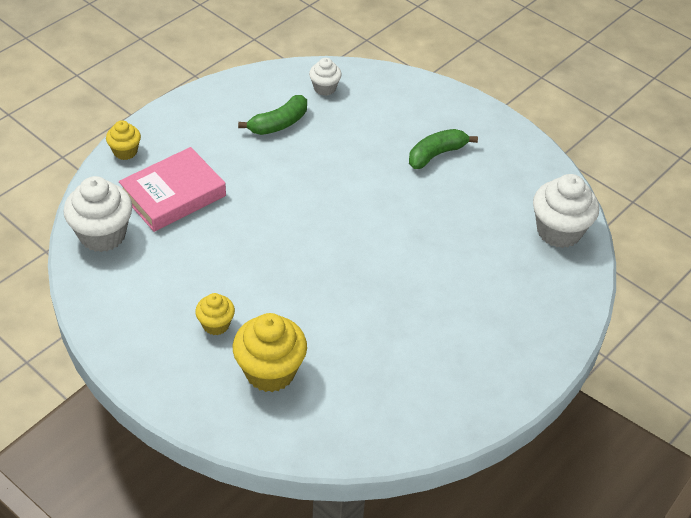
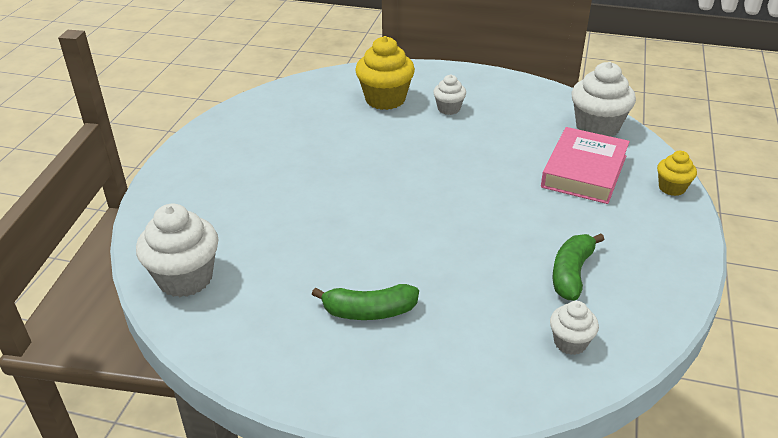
camera: 155 degrees right, 10 degrees down
(216, 324) = (449, 109): yellow cupcake -> white cupcake
(436, 154) = (369, 311): green banana -> green banana turned 60 degrees clockwise

